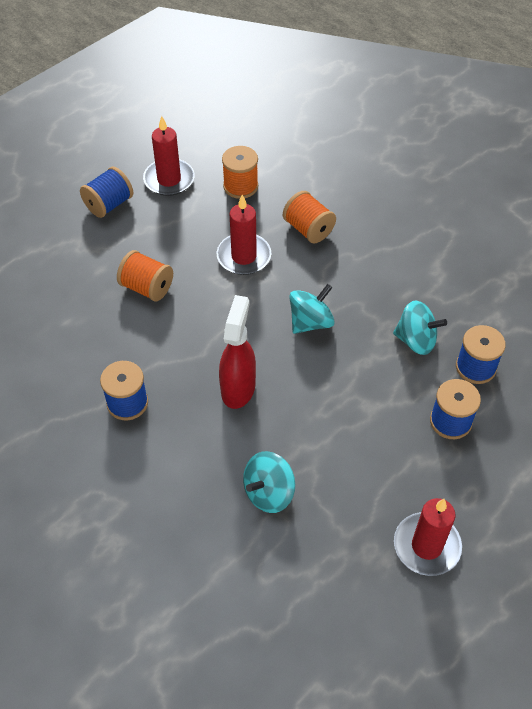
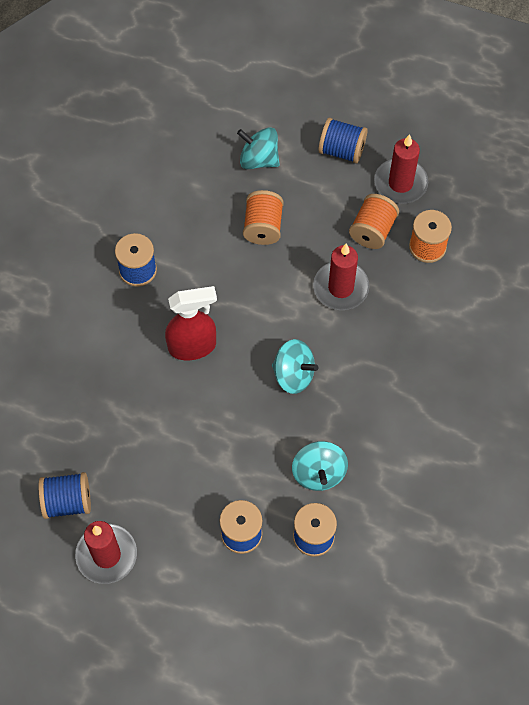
camera: 65 degrees right, 10 degrees up
(269, 493) = (102, 413): turquoise spinning top -> turquoise spinning top (259, 159)
(308, 229) = (405, 328): orange spool -> orange spool (372, 230)
(352, 562) = (67, 502): none -> blue spool

